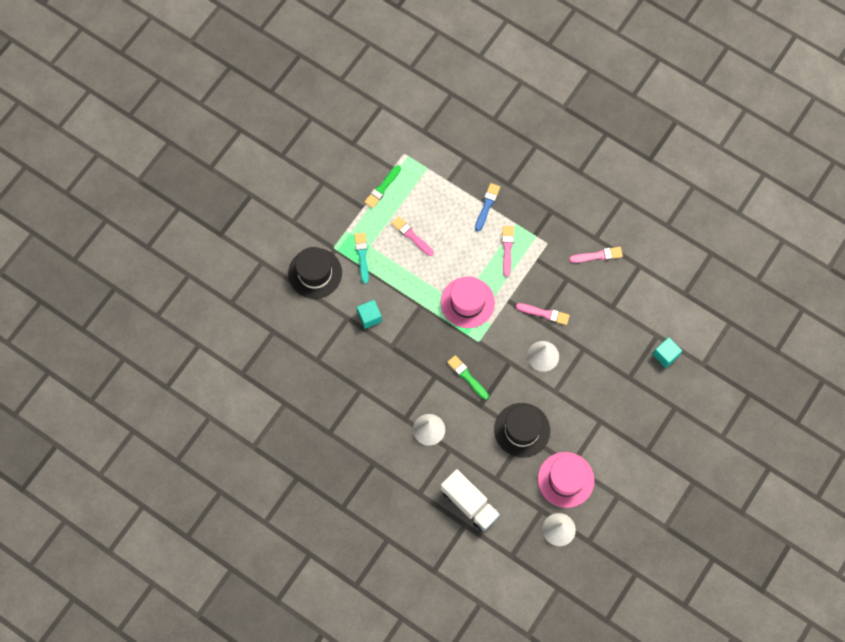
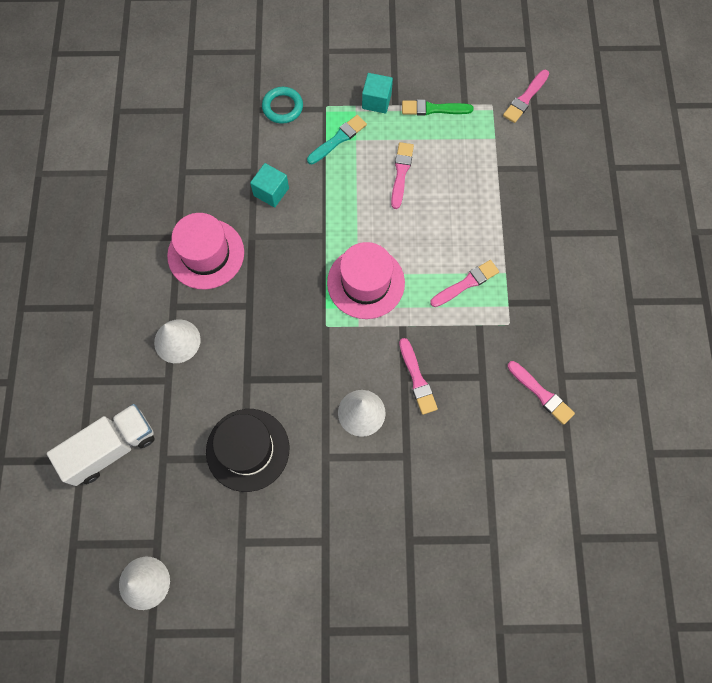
camera: 55 degrees right, 0 degrees up
(315, 273) = (282, 107): black hat -> turquoise ring
(414, 132) = (525, 98): none -> pink brush
(467, 376) = (273, 341): green brush -> none
(469, 504) = (111, 448): white truck -> white truck turned 135 degrees counterclockwise
(487, 205) = (501, 227): blue brush -> none
(566, 479) = (217, 548): pink hat -> pink hat (206, 254)
(665, 355) = (474, 568): turquoise cube -> turquoise cube (376, 101)

